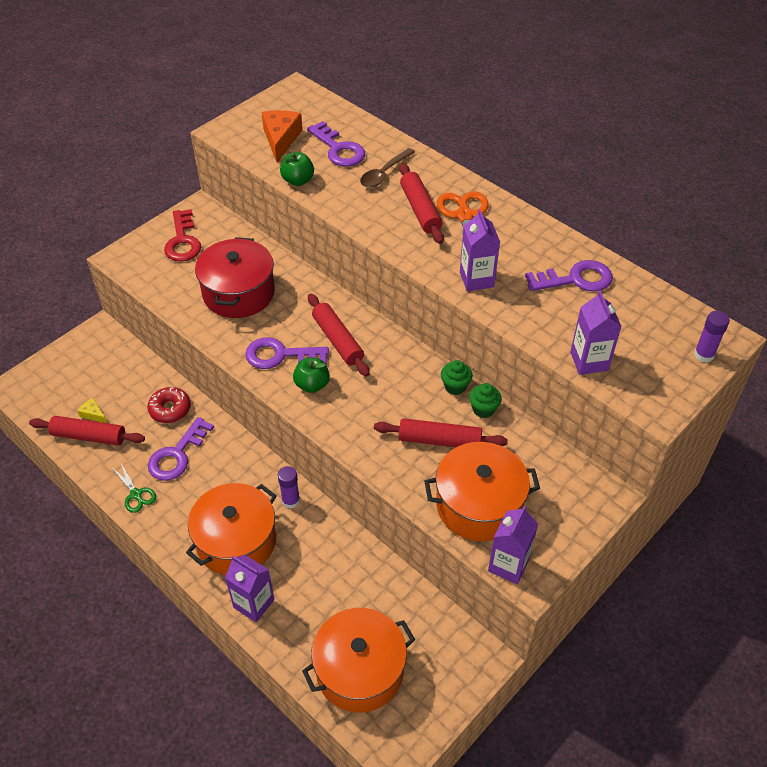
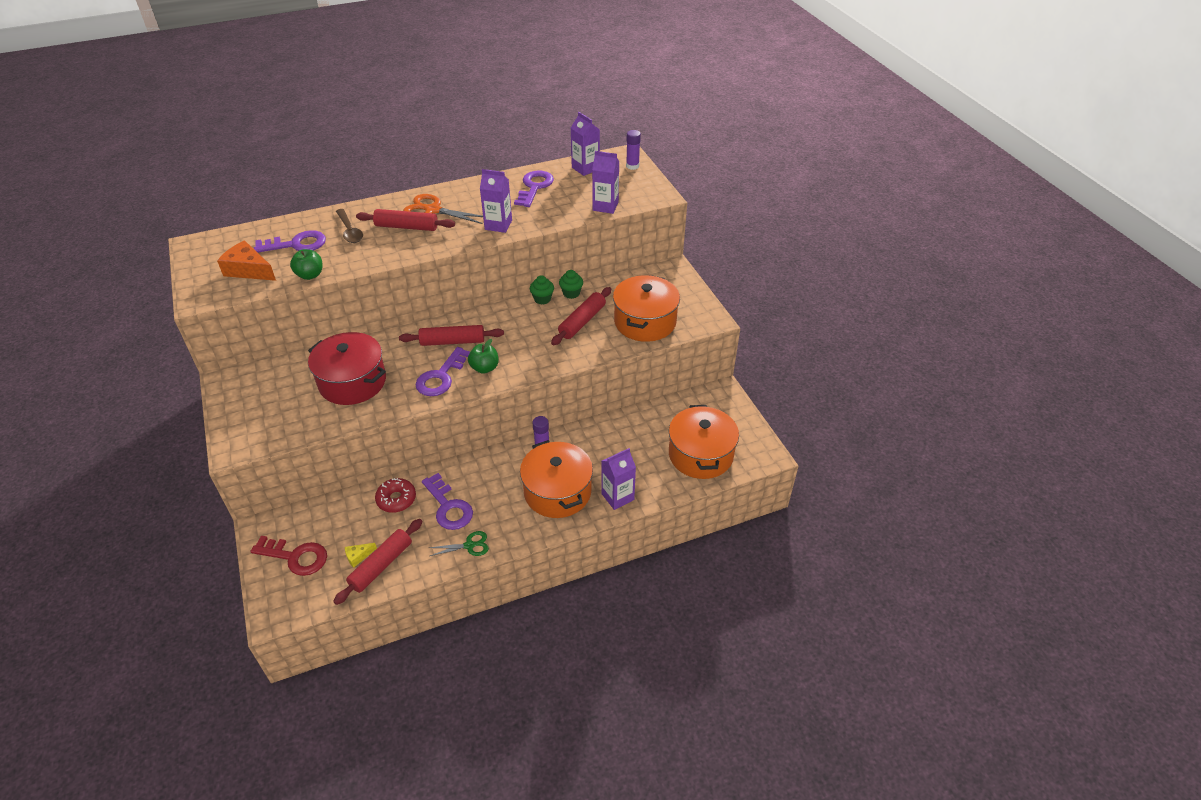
camera: 65 degrees left, 5 degrees down
(182, 241) = (255, 400): red key -> red key (296, 557)
(508, 565) = (696, 325): purple carton -> purple carton (585, 168)

